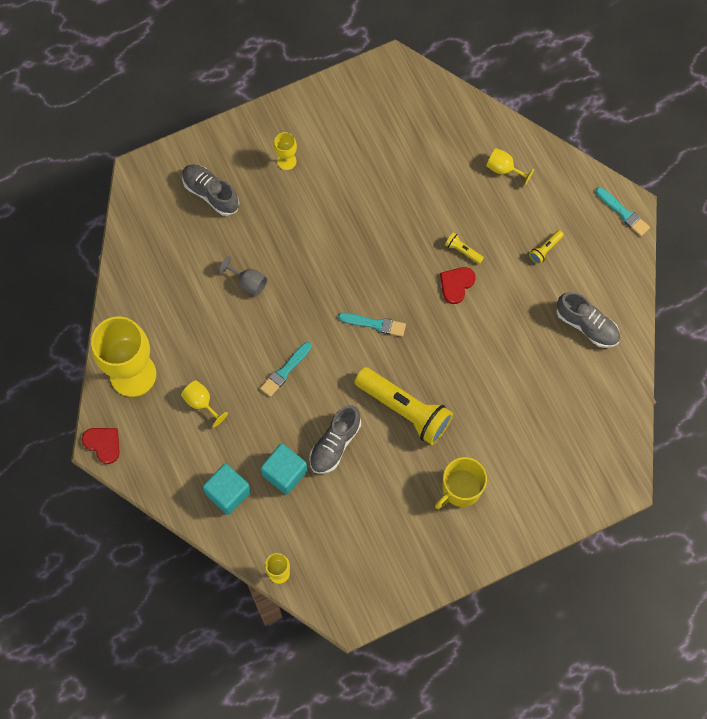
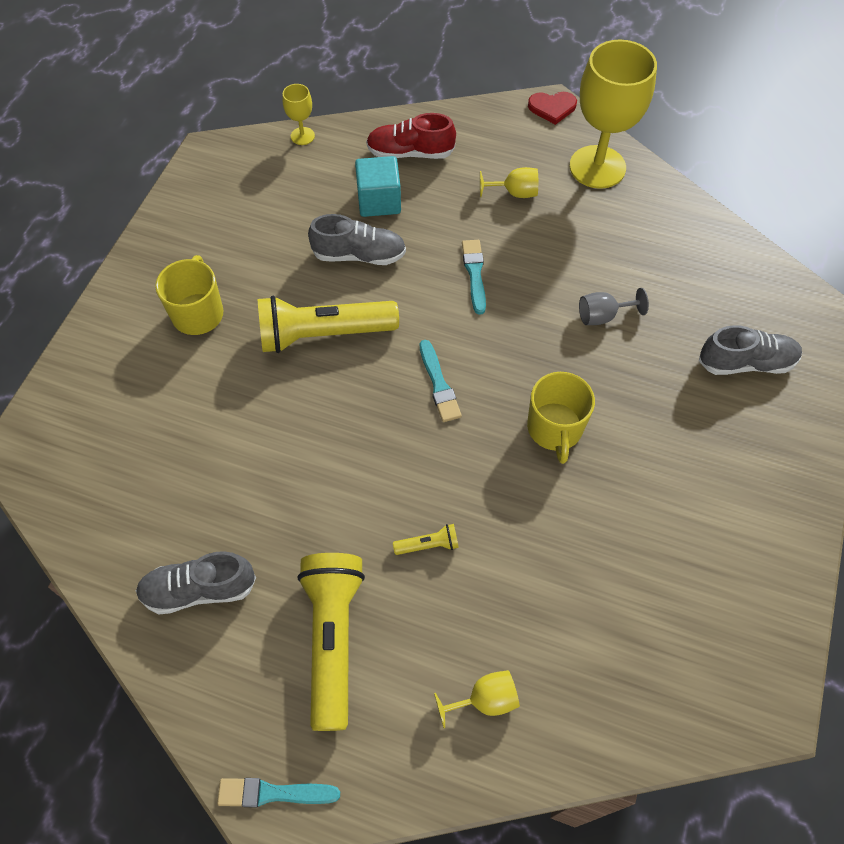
camera: 135 degrees right, 10 degrees down
(228, 493) = (410, 153): turquoise cube -> red shoe
(286, 161) = (724, 465): yellow goblet -> none
(335, 444) = (359, 255): grey shoe -> grey shoe turned 105 degrees clockwise
(344, 249) = (555, 429): none -> yellow mug
(374, 324) = (439, 384): turquoise brush -> turquoise brush turned 75 degrees counterclockwise
(456, 284) = (396, 500): red heart -> none
(545, 249) = (332, 639): yellow flashlight -> yellow flashlight, size x2.42

